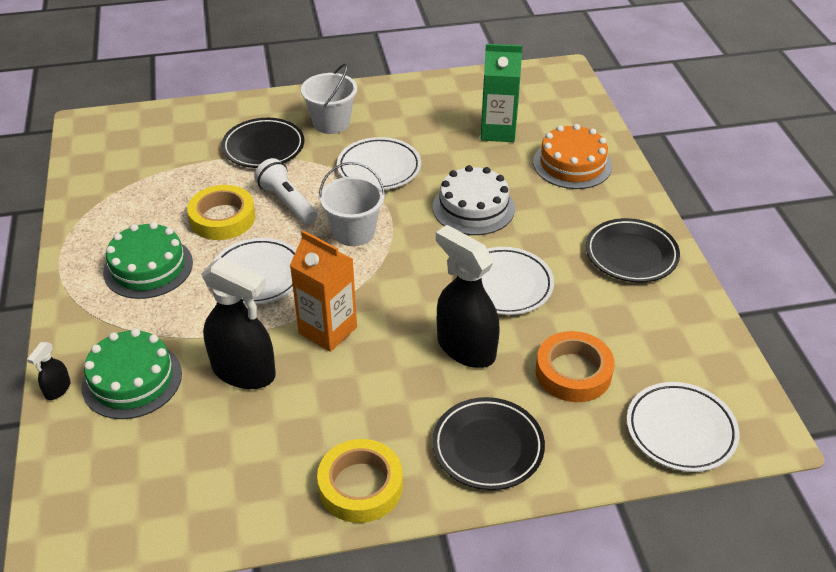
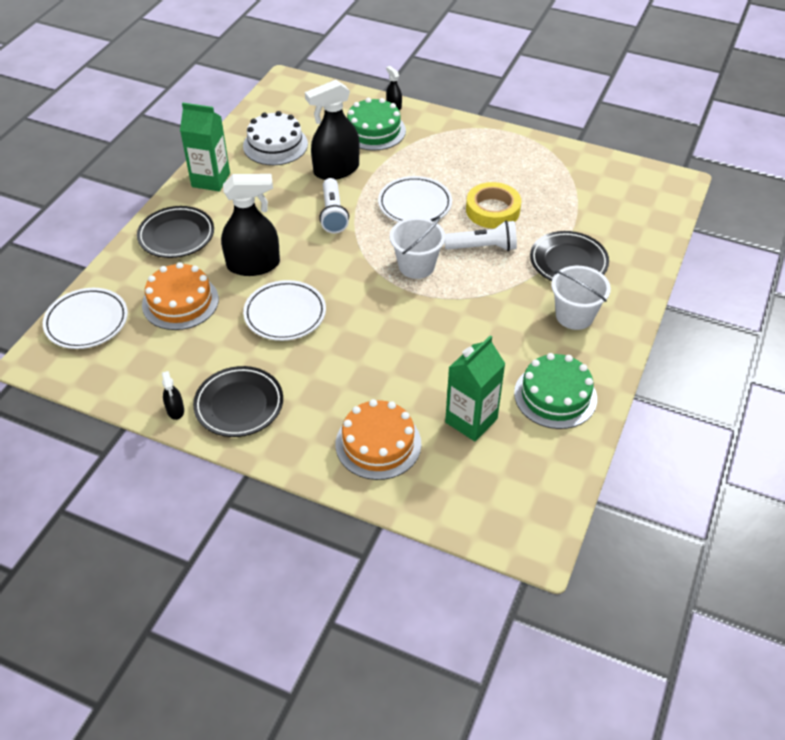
camera: 125 degrees right, 5 degrees up
(148, 267) = (469, 163): green cake -> green cake (555, 395)
(328, 330) = (333, 214): orange carton -> white flashlight
(360, 486) = (211, 180): yellow tape -> green carton
(379, 168) = (483, 315): white plate -> none
(473, 207) = (382, 344): white cake -> white cake (275, 145)
(573, 372) = (180, 302): orange tape -> orange cake
(684, 290) = (175, 410): none -> black spray bottle

